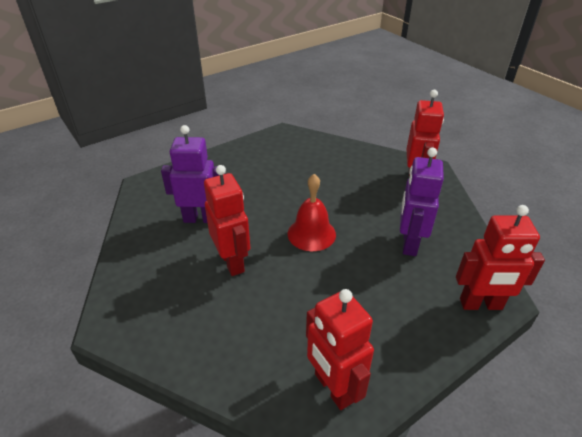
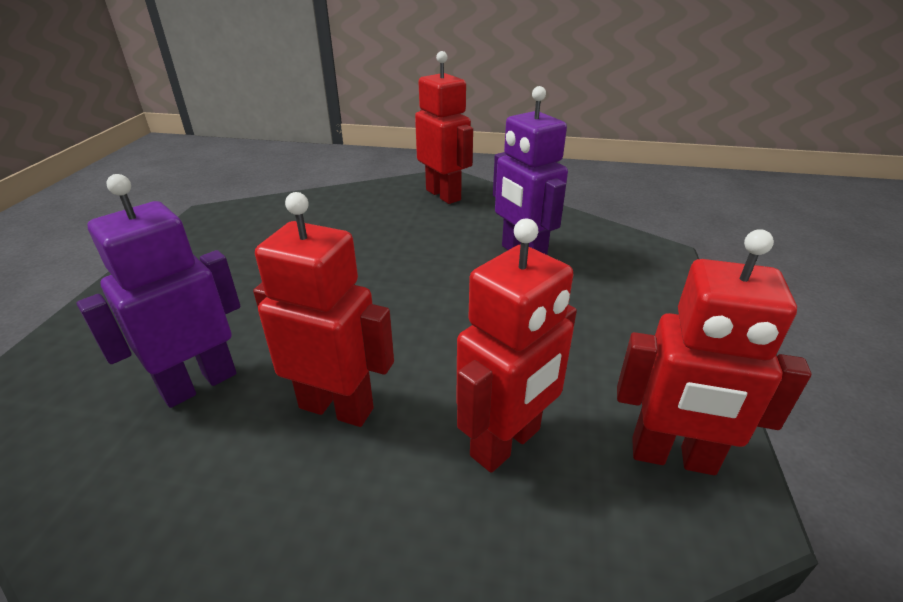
camera: 45 degrees left, 5 degrees down
(311, 234) = (404, 305): red bell -> none
(481, 304) = (657, 270): red robot -> red robot (506, 443)

